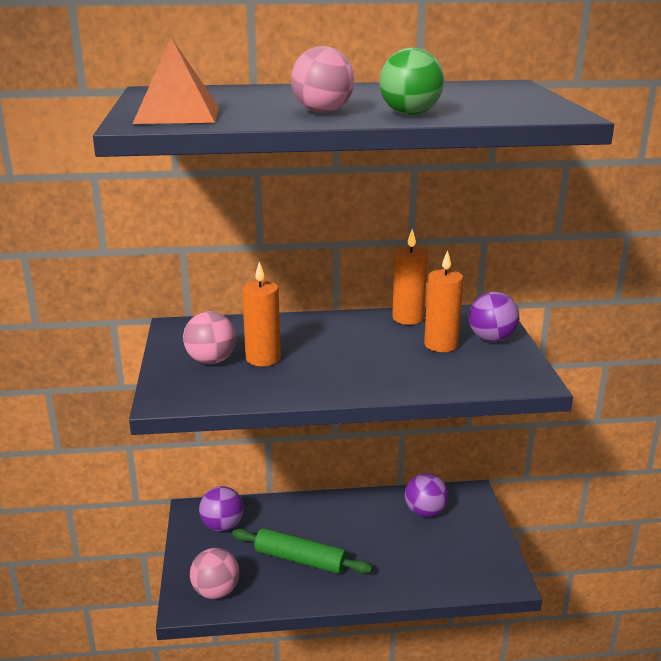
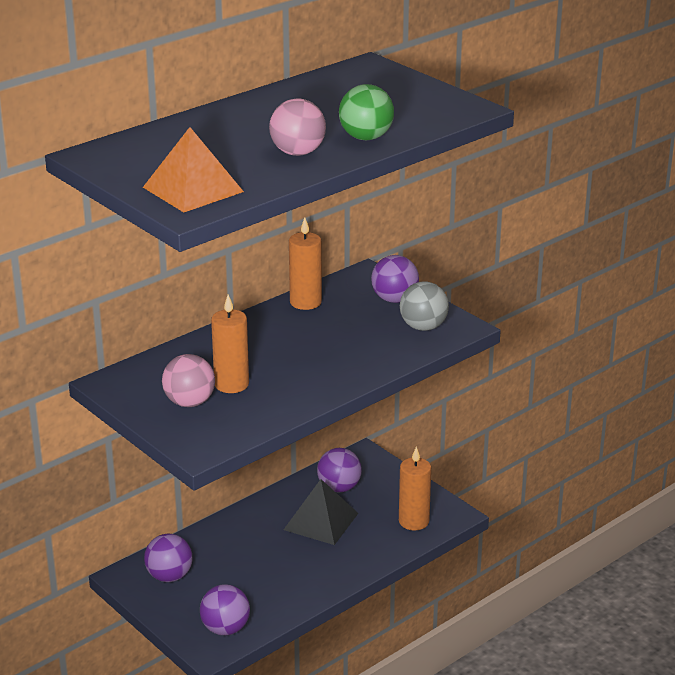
camera: 35 degrees left, 5 degrees up
(216, 591) = (225, 629): pink ball -> purple ball
(300, 559) = (271, 572): green rolling pin -> none
(383, 534) = (321, 521): none -> black pyramid
(441, 345) = (361, 319): orange candle -> orange candle (413, 521)
(492, 369) = (423, 327): none -> grey ball

